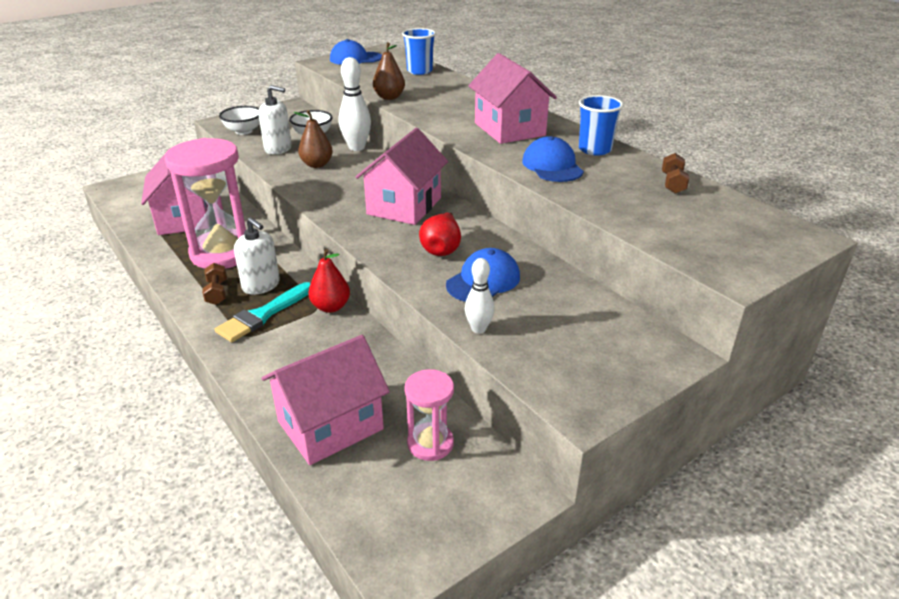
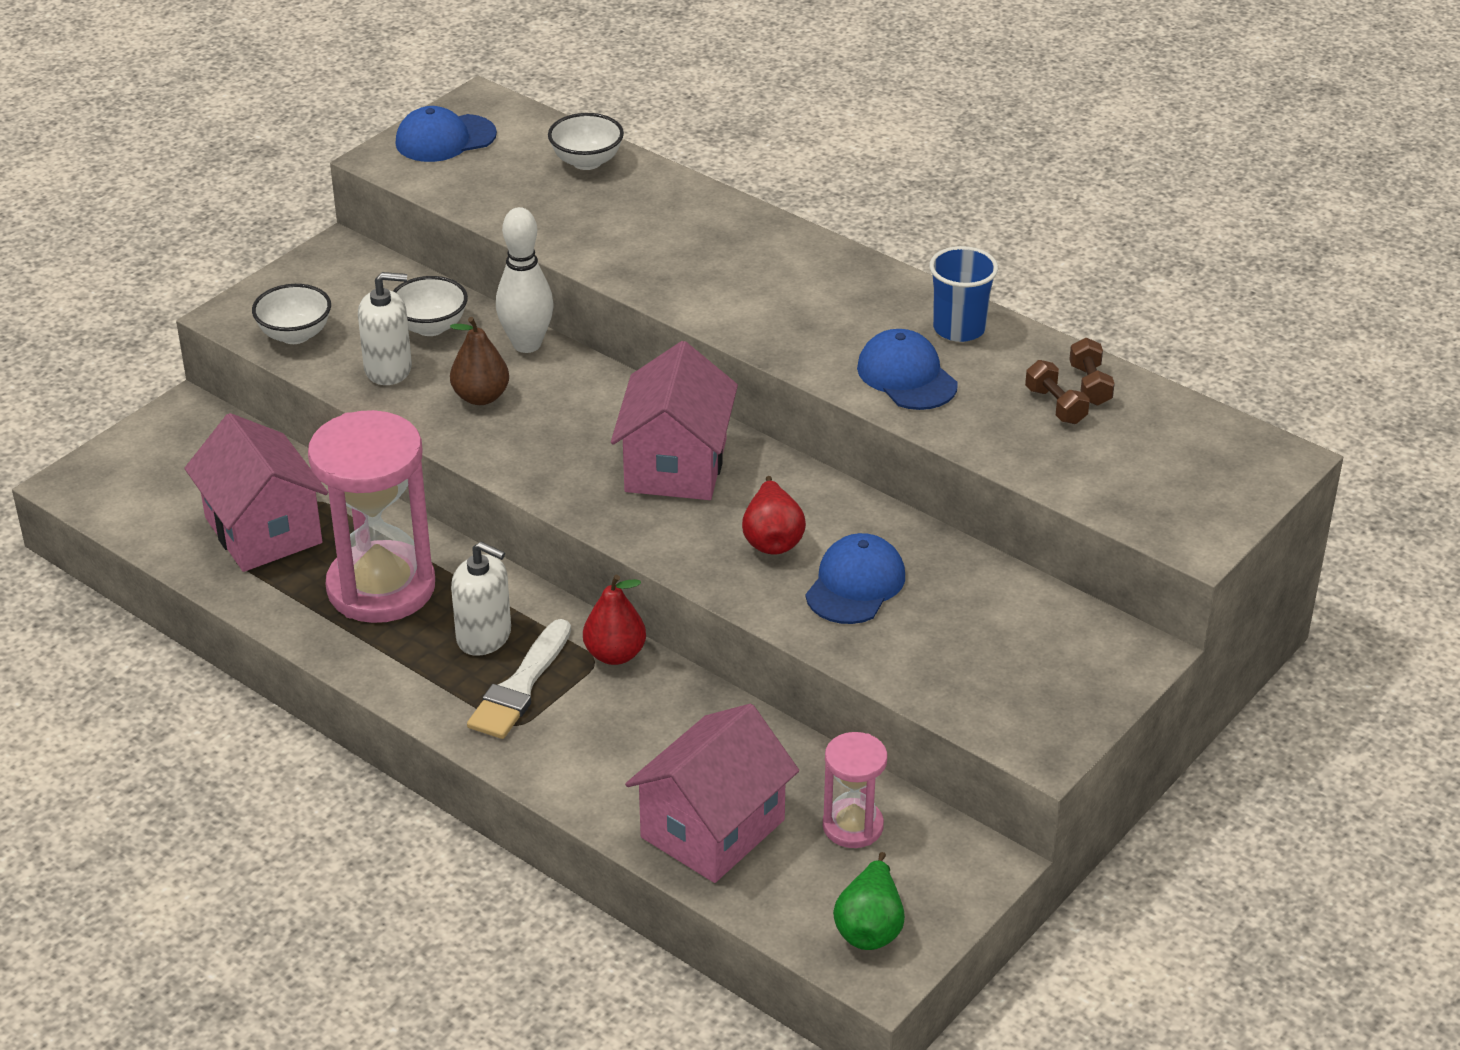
camera: 15 degrees left, 5 degrees up
(217, 292) = (422, 662): brown dumbbell -> brown dumbbell (1055, 405)
(263, 315) = (520, 686): turquoise brush -> white brush
(389, 97) = (571, 247): brown pear -> none
(408, 527) = (870, 927): none -> green pear
(419, 71) = (586, 161): blue cup -> white bowl
(478, 329) = (879, 662): white bowling pin -> none
(509, 129) = (811, 300): pink house -> none

